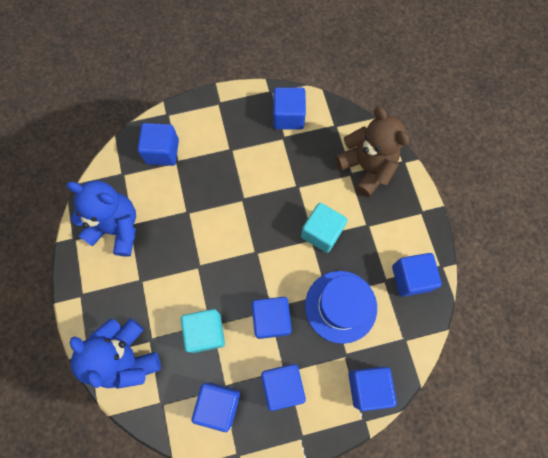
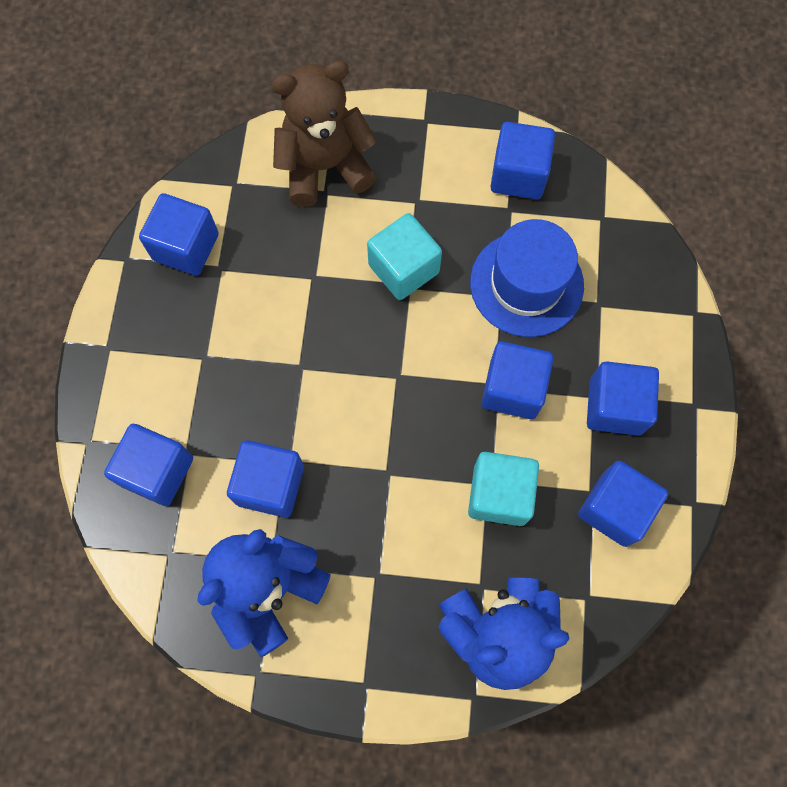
camera: 70 degrees left, 0 degrees up
(367, 387) = (652, 291): blue cube -> blue cube (270, 485)

